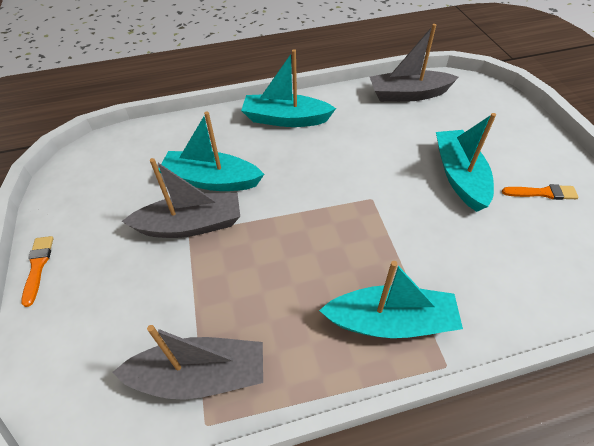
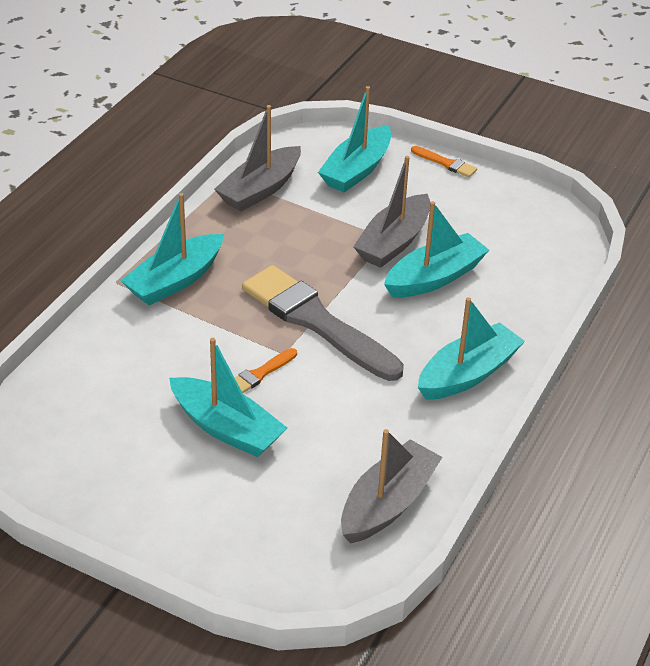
camera: 130 degrees right, 10 degrees down
(99, 322) = (356, 170): none -> turquoise boat
(325, 204) = (316, 322): none -> grey brush
(542, 193) = (131, 464): orange brush -> orange brush (260, 374)

